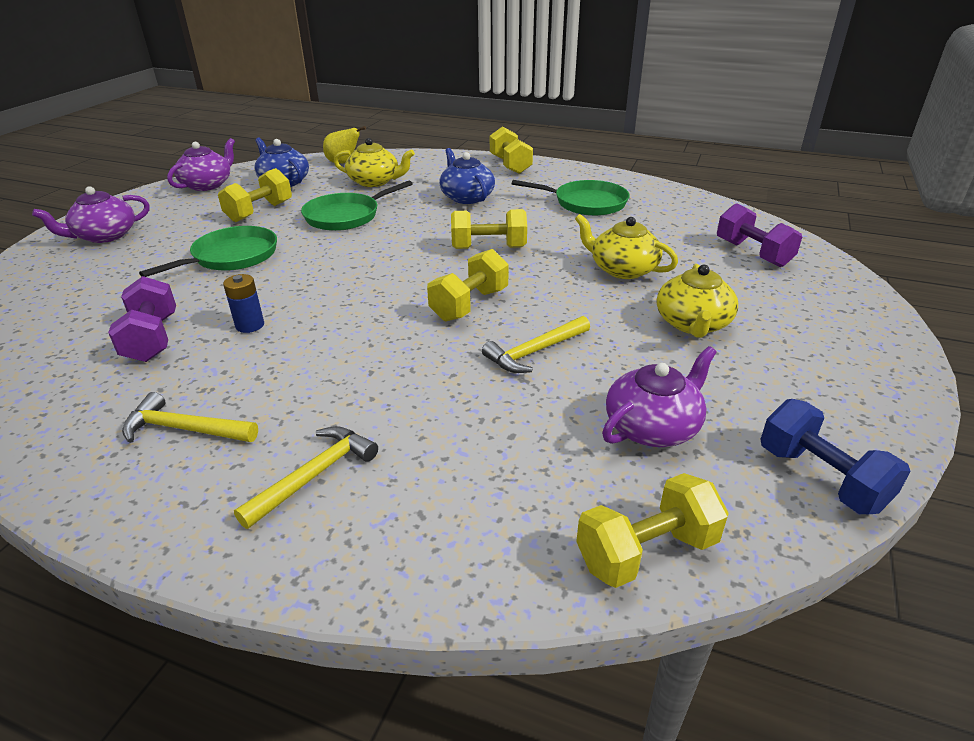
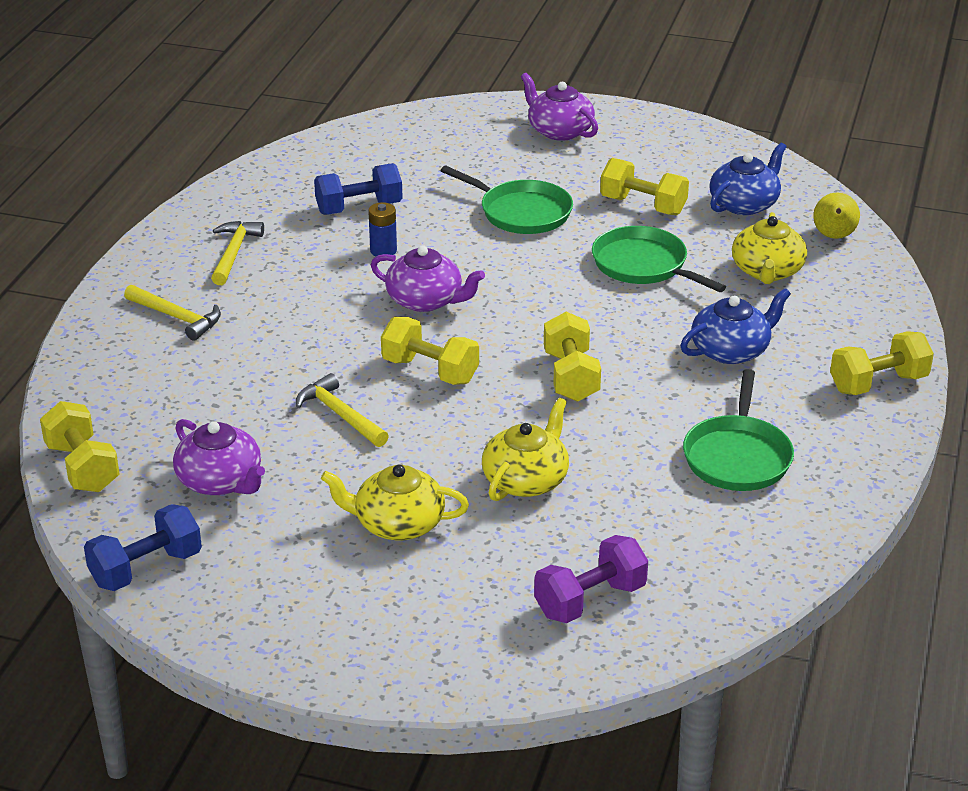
camera: 85 degrees right, 0 degrees up
(152, 339) = (359, 208): purple dumbbell -> blue dumbbell
(207, 185) = (718, 155): purple teapot -> purple teapot (426, 300)

